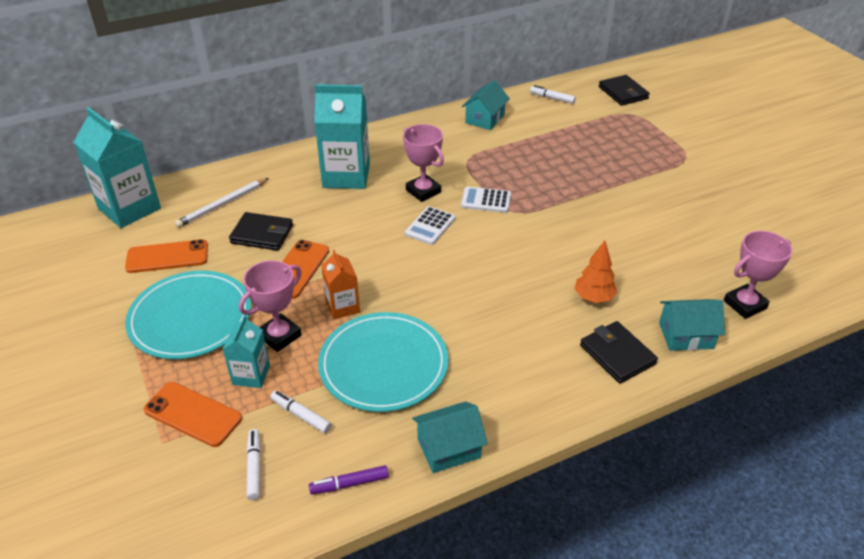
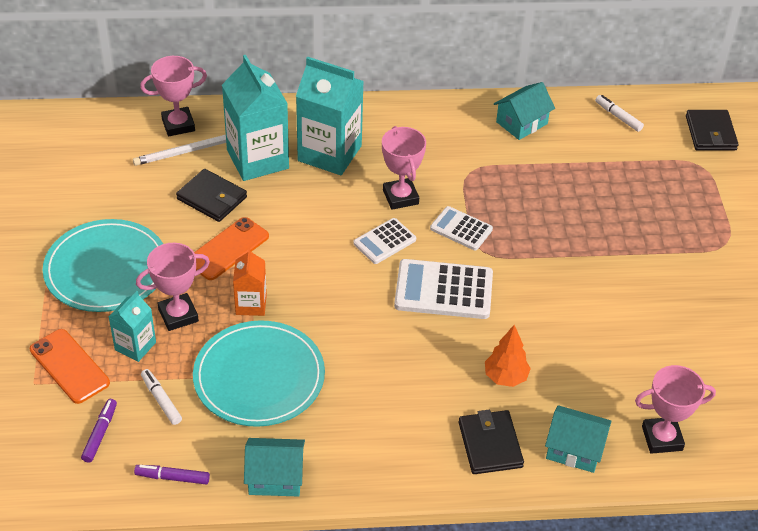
camera: 20 degrees right, 5 degrees up
(129, 208) = (98, 128): turquoise carton -> turquoise carton (257, 159)
(167, 257) = (111, 196): orange phone -> none
(203, 188) = (178, 125): none -> pink trophy
(254, 467) = (100, 433): white marker -> purple marker
(501, 248) = (443, 290): none -> white calculator

